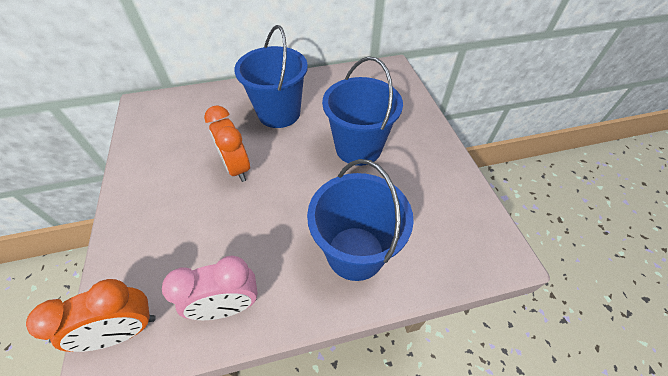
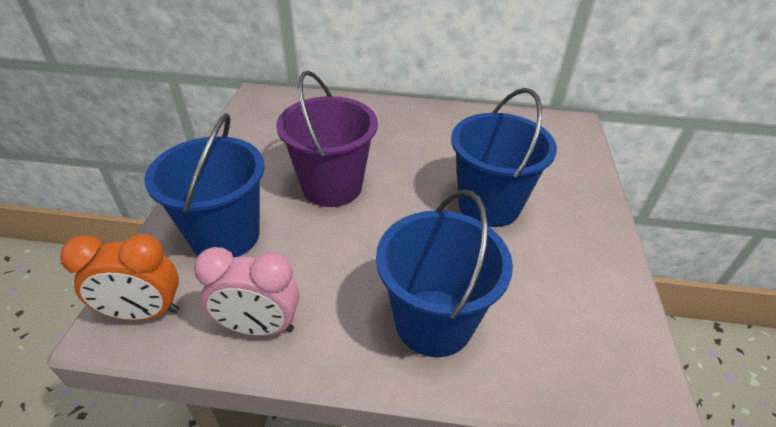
camera: 20 degrees right, 10 degrees down
(237, 168) = (332, 186): orange clock -> purple bucket
(279, 113) = (406, 142): blue bucket -> blue bucket (225, 235)

